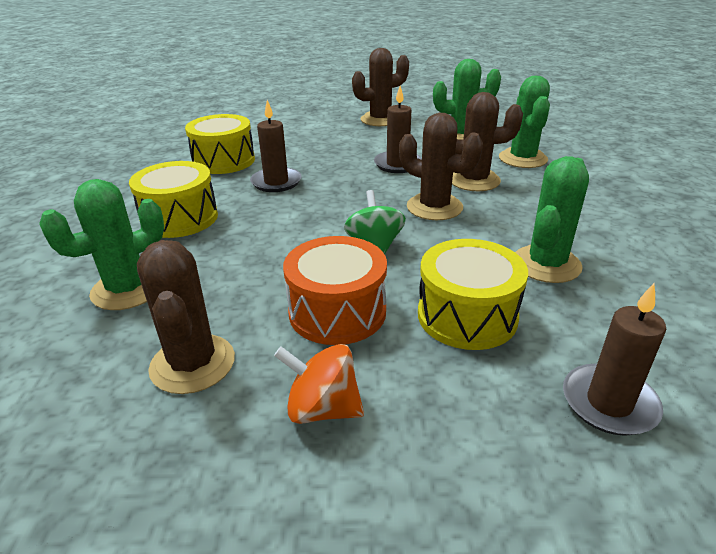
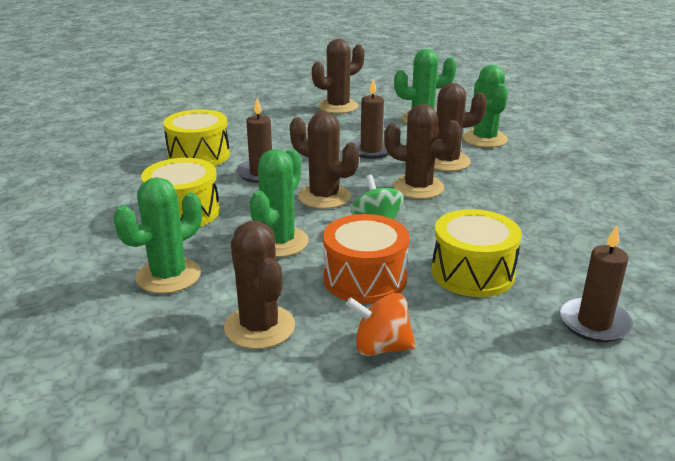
camera: 10 degrees left, 5 degrees down
(330, 211) = (324, 197): none -> brown cactus
(546, 264) = (526, 229): green cactus -> green cactus (279, 242)

